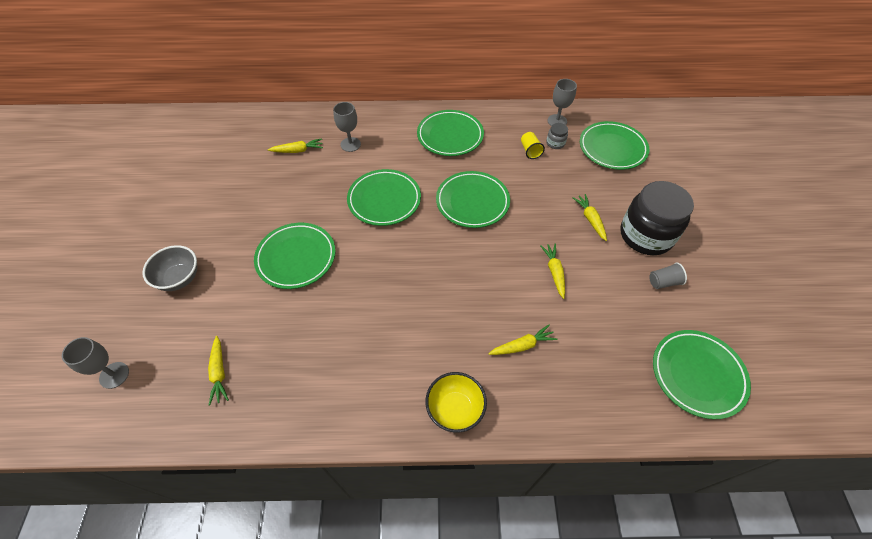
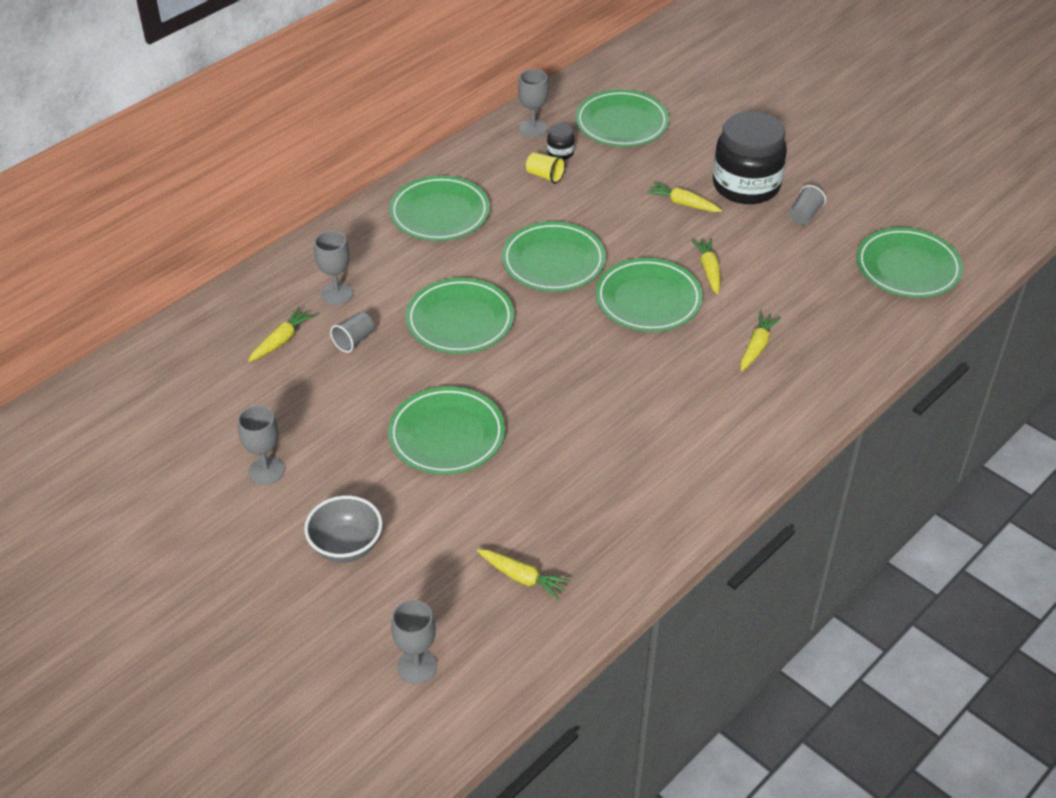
camera: 45 degrees left, 10 degrees down
(205, 210) = (266, 471): none -> grey goblet
(326, 174) = (354, 340): none -> grey cup
(455, 409) = (766, 433): yellow bowl -> none
(495, 263) = (648, 300): none -> green plate
(554, 272) = (709, 270): yellow carrot -> yellow carrot turned 45 degrees clockwise
(555, 143) = (560, 152): grey jar -> black jar

